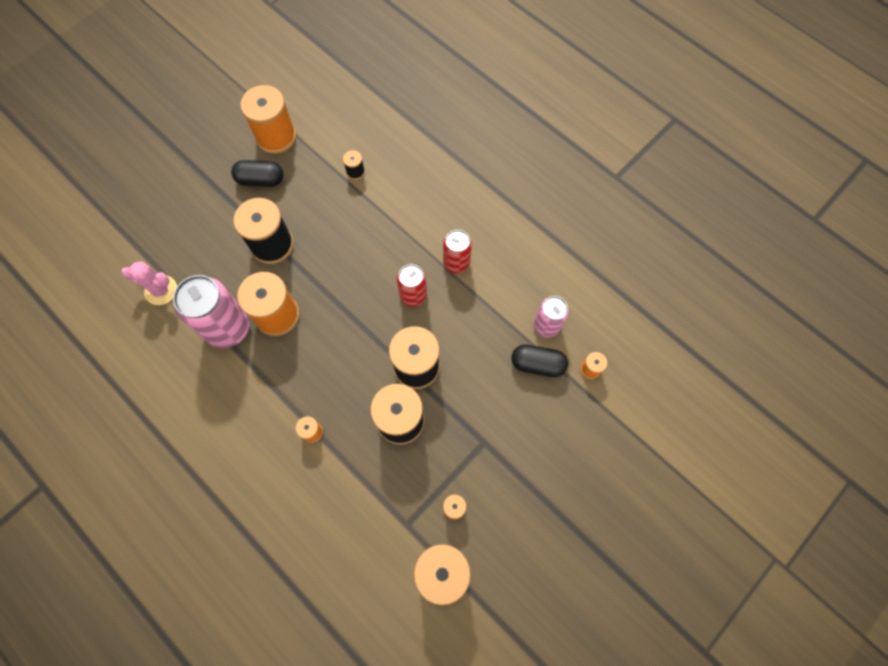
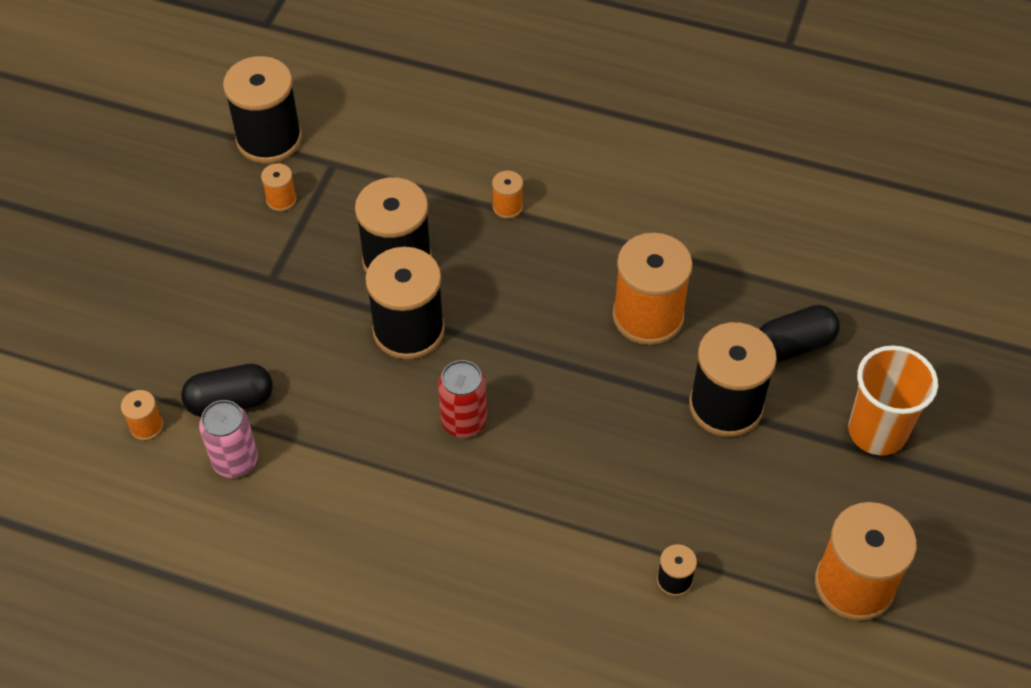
camera: 155 degrees right, 15 degrees down
(161, 290) = (835, 282): pink cactus -> none
(208, 199) = (877, 431): none -> orange cup
(228, 328) = (704, 275): pink can -> none
(260, 180) = (821, 497): black capsule -> black capsule (794, 345)
(456, 263) = (420, 498): red can -> none

